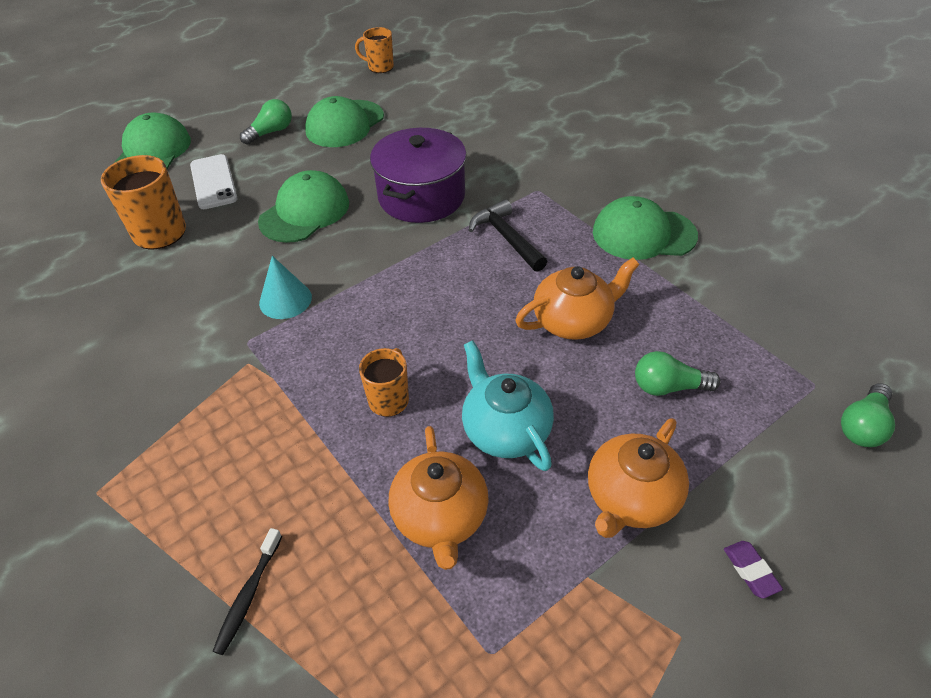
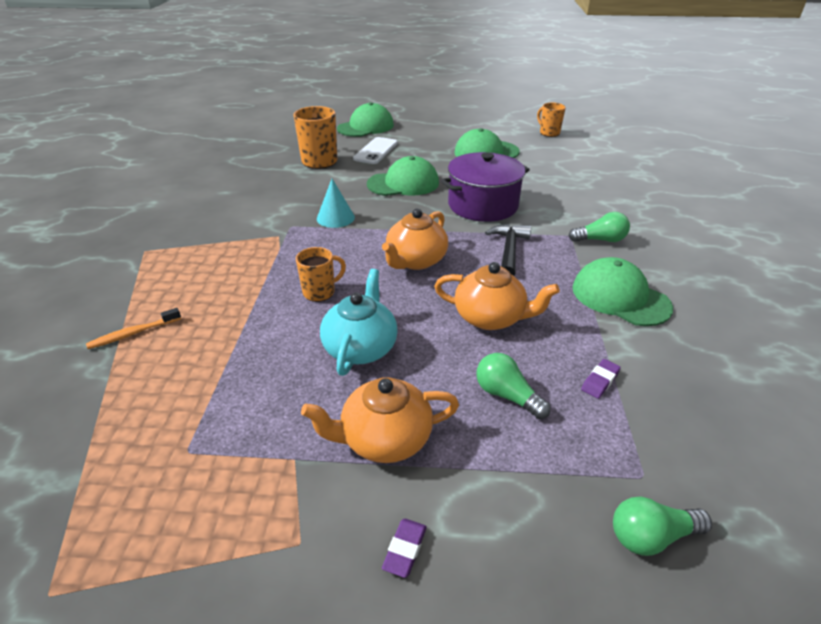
camera: 40 degrees right, 10 degrees down
(248, 595) = (133, 333): black toothbrush -> orange toothbrush
(271, 132) = (437, 141): green light bulb -> green light bulb (600, 240)
(440, 517) = (262, 365): orange teapot -> orange teapot (415, 261)
(712, 325) = (600, 381): none -> purple eraser

